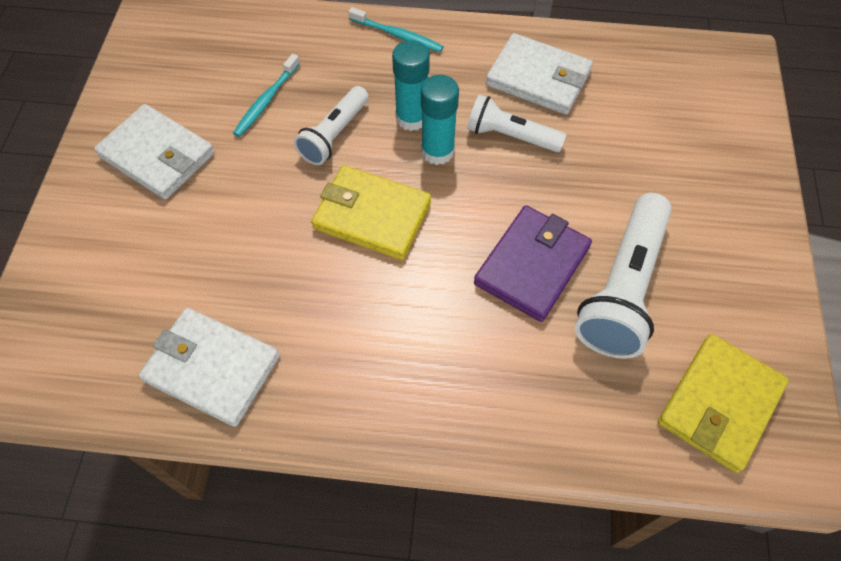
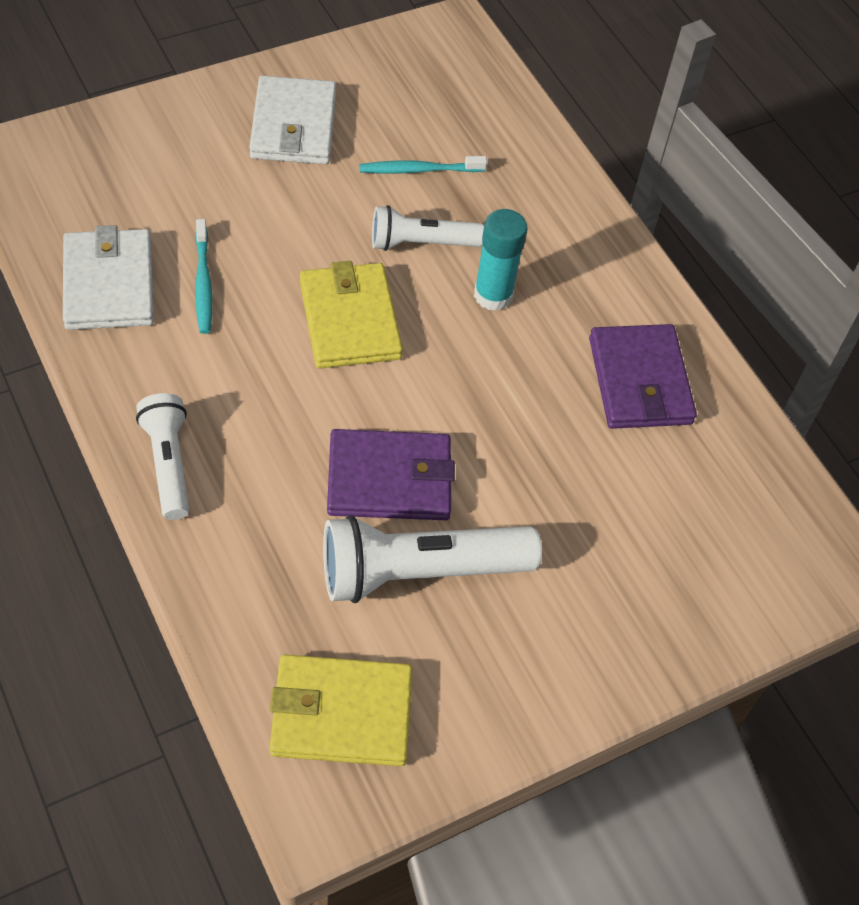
camera: 50 degrees right, 5 degrees down
(398, 35) = (592, 231): turquoise toothbrush -> turquoise toothbrush (203, 283)
(437, 151) = (468, 336): turquoise glue stick -> none
(510, 136) = (538, 390): white flashlight -> white flashlight (168, 463)
(538, 78) = (640, 381): white wallet -> purple wallet

